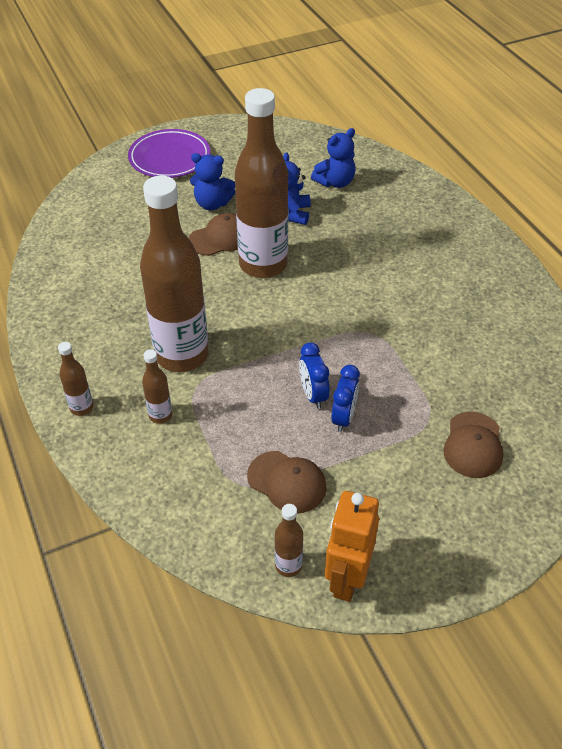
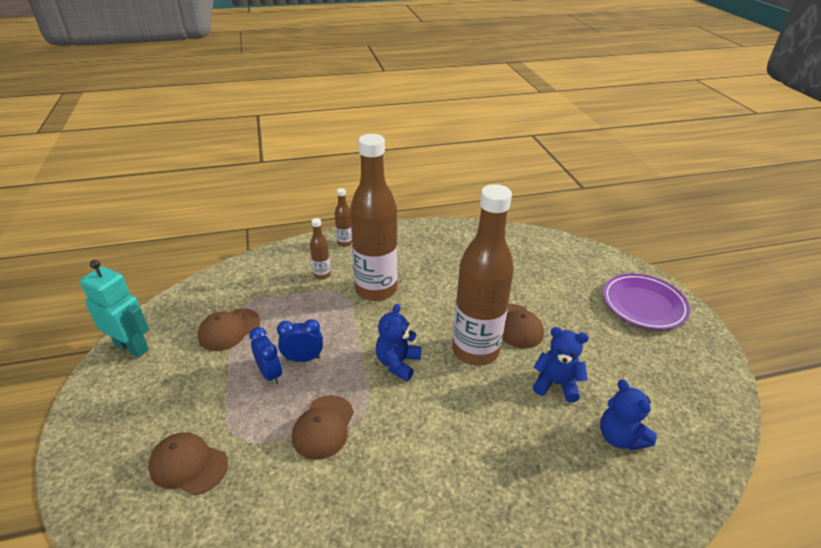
camera: 100 degrees right, 10 degrees down
(212, 204) = (570, 326): blue teddy bear -> blue teddy bear (397, 363)
(288, 566) = (164, 320): brown bottle -> none
(343, 418) = (270, 374): blue clock -> blue clock turned 150 degrees counterclockwise
(346, 578) = (132, 347): orange robot -> turquoise robot
(393, 357) = (323, 427): none -> brown cap

